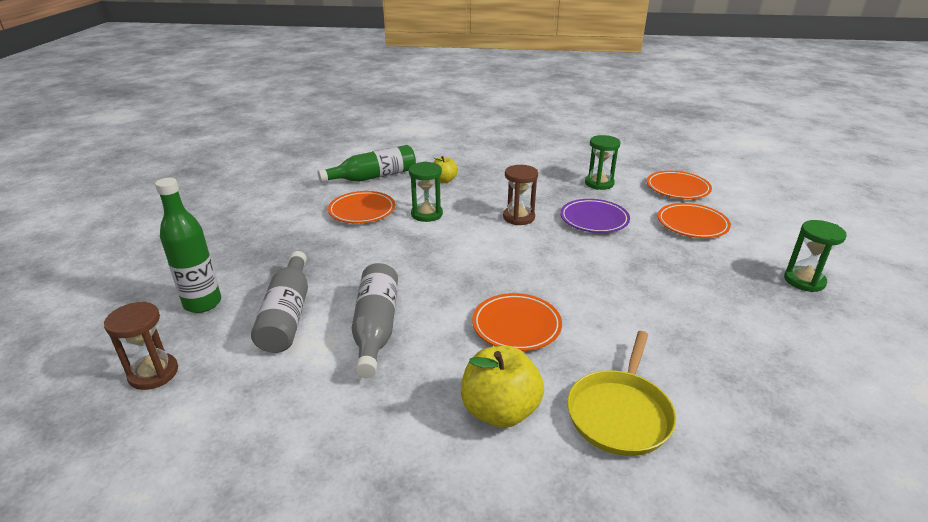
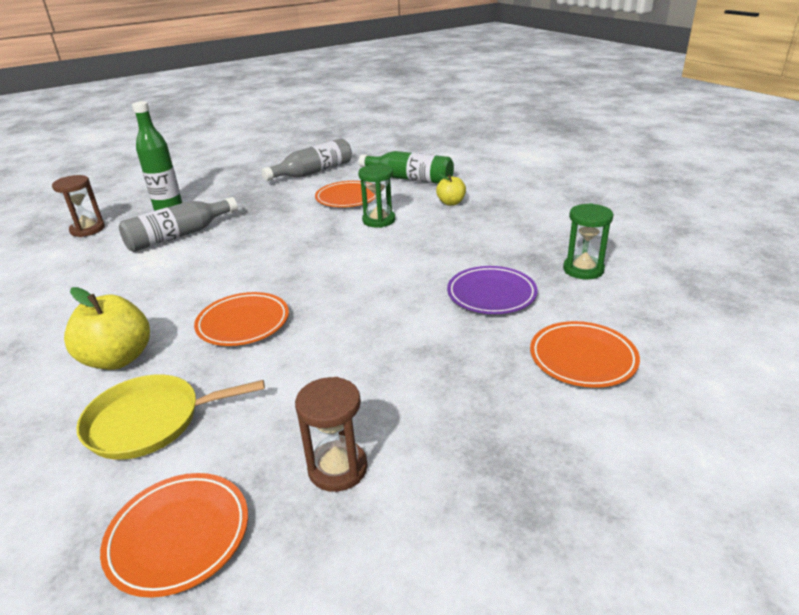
camera: 55 degrees right, 0 degrees up
(376, 327) = (189, 269): grey bottle -> grey bottle (313, 172)
(518, 217) = (434, 257): brown hourglass -> brown hourglass (337, 468)
(677, 188) = (666, 320): orange plate -> orange plate (179, 536)
(804, 281) = (560, 496): green hourglass -> none

